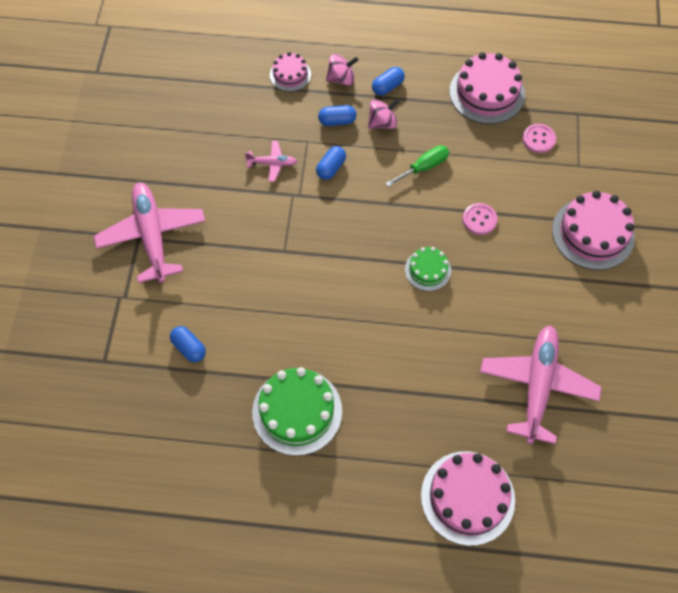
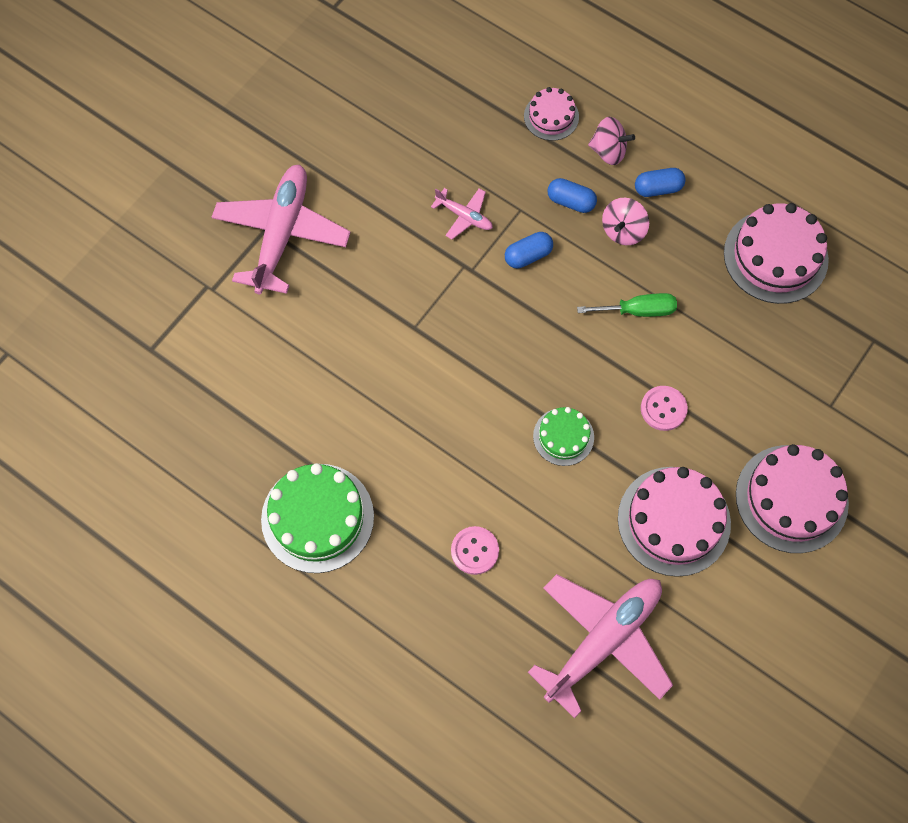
camera: 30 degrees right, 5 degrees up
(189, 348) = (246, 383): blue capsule -> none
(382, 123) = (623, 230): pink spinning top -> pink spinning top turned 120 degrees clockwise
(467, 497) = (442, 719): pink cake -> pink cake (673, 521)
(538, 139) = (802, 347): pink button -> pink button (474, 551)

